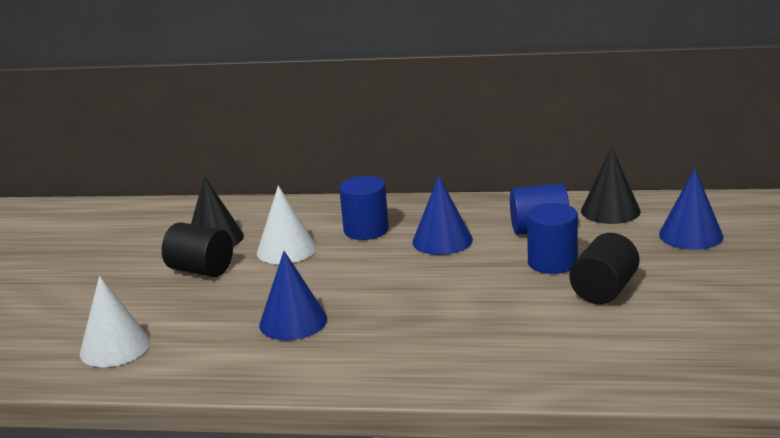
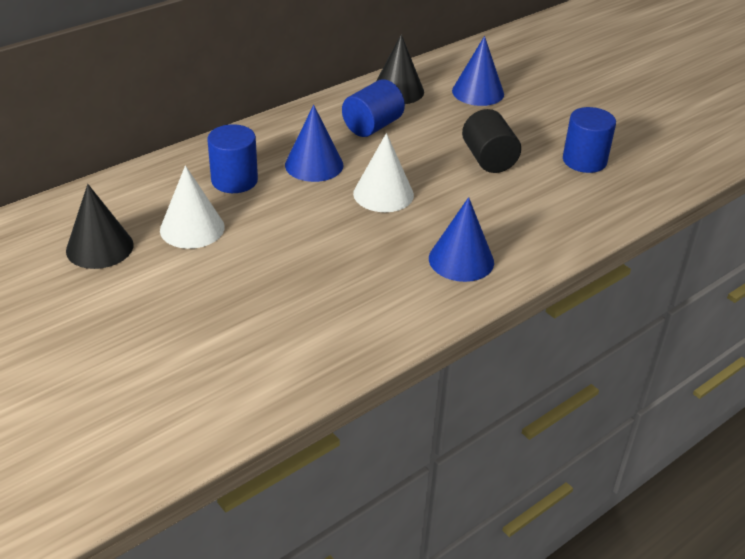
camera: 50 degrees left, 15 degrees up
(115, 347) = (189, 395): white cone -> white cone (383, 194)
(201, 270) = (142, 283): black cylinder -> none
(293, 321) = (310, 290): blue cone -> blue cone (461, 260)
(552, 262) = (423, 151): blue cylinder -> blue cylinder (584, 161)

